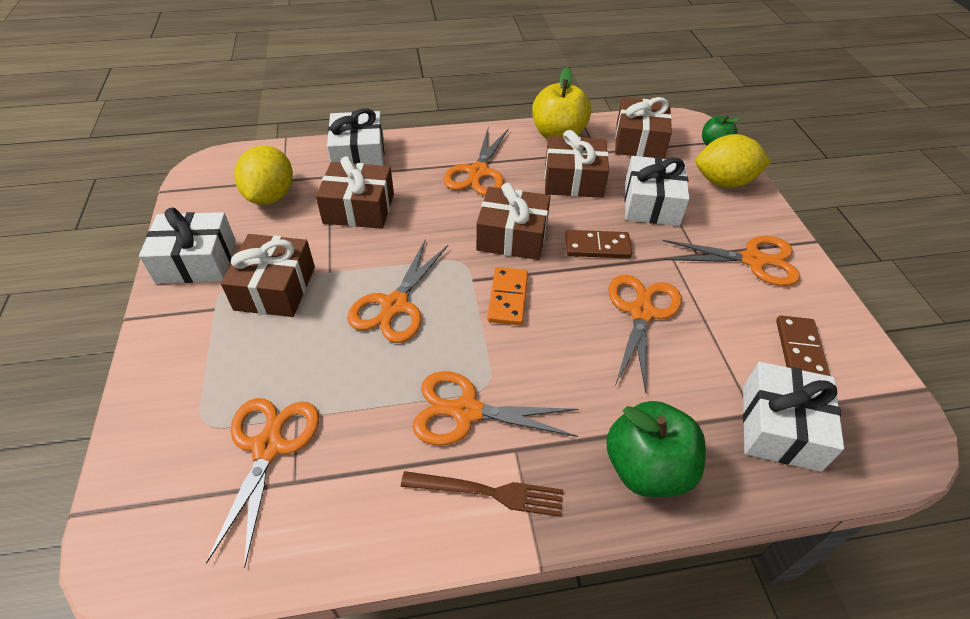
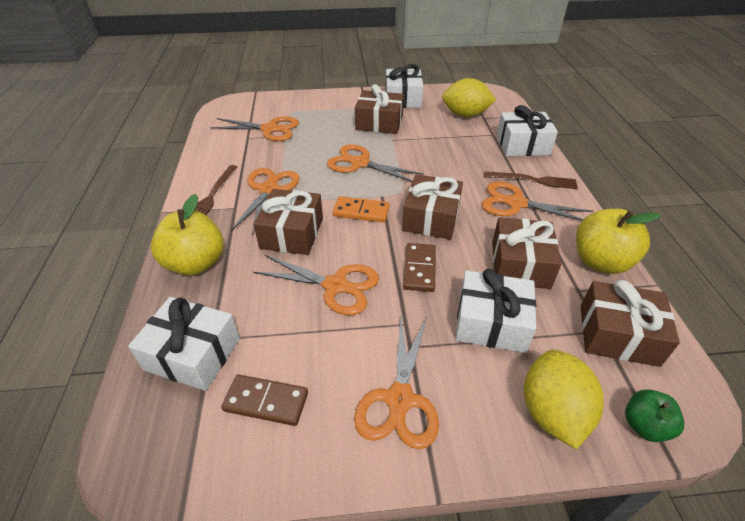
camera: 95 degrees right, 5 degrees down
(359, 208) = (457, 147): brown gift -> brown gift (292, 233)
(434, 156) = (533, 180): none -> brown fork
(647, 468) = (196, 264): green apple -> yellow apple

